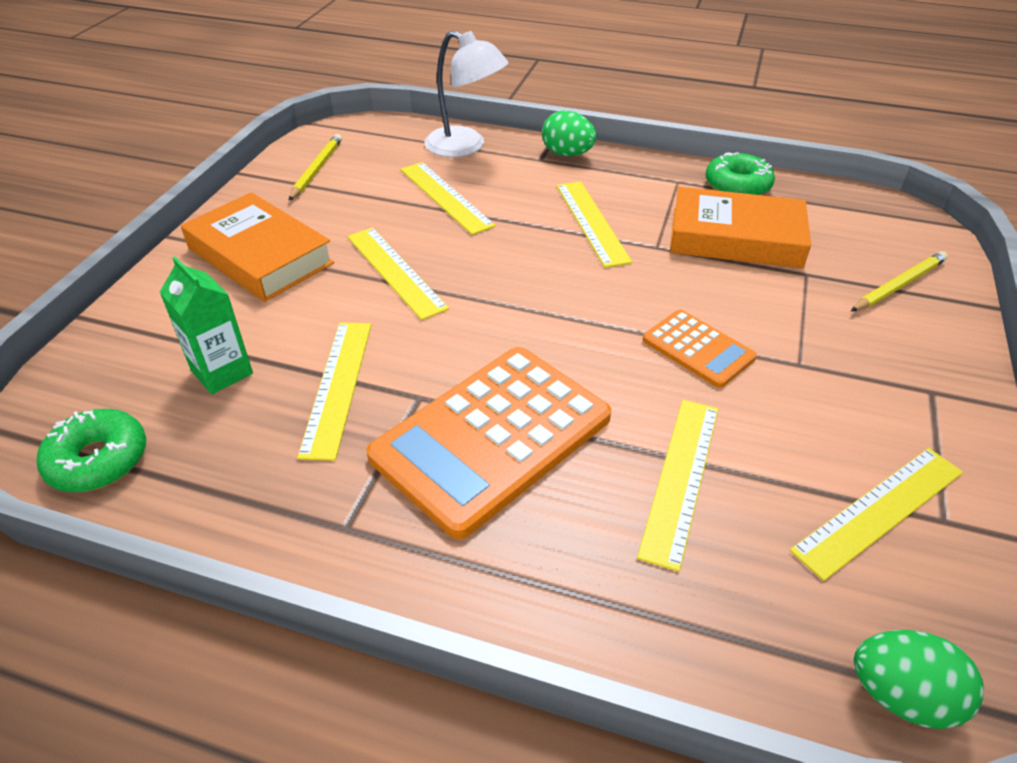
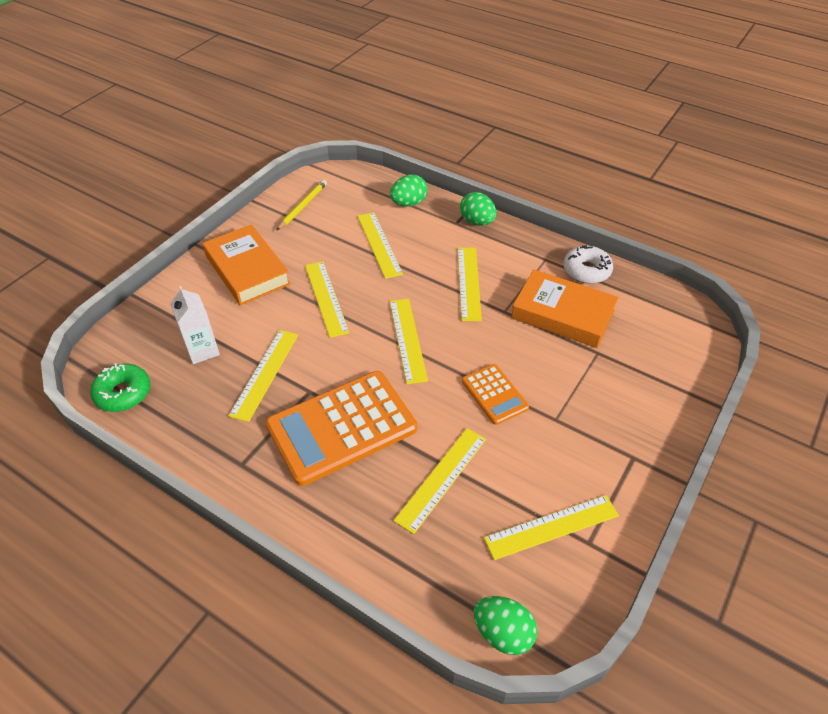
camera: 15 degrees right, 5 degrees up
(222, 372) = (202, 350): green carton -> white carton
(465, 147) = (408, 203): white lamp -> green egg
(539, 303) = (407, 339): none -> yellow ruler
(737, 185) = (586, 270): green donut -> white donut
(899, 285) = (658, 374): yellow pencil -> none

